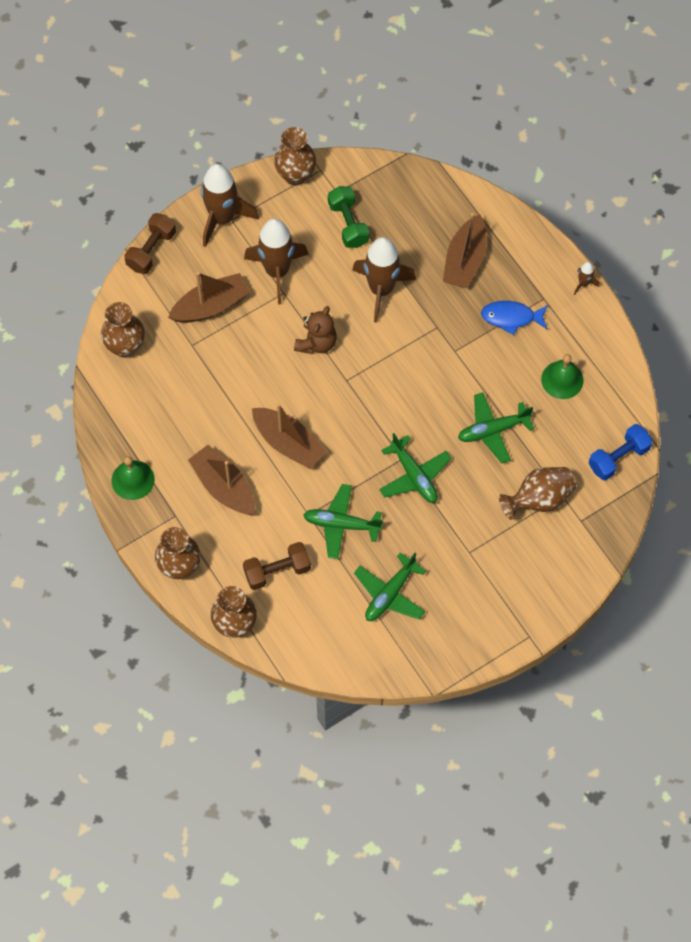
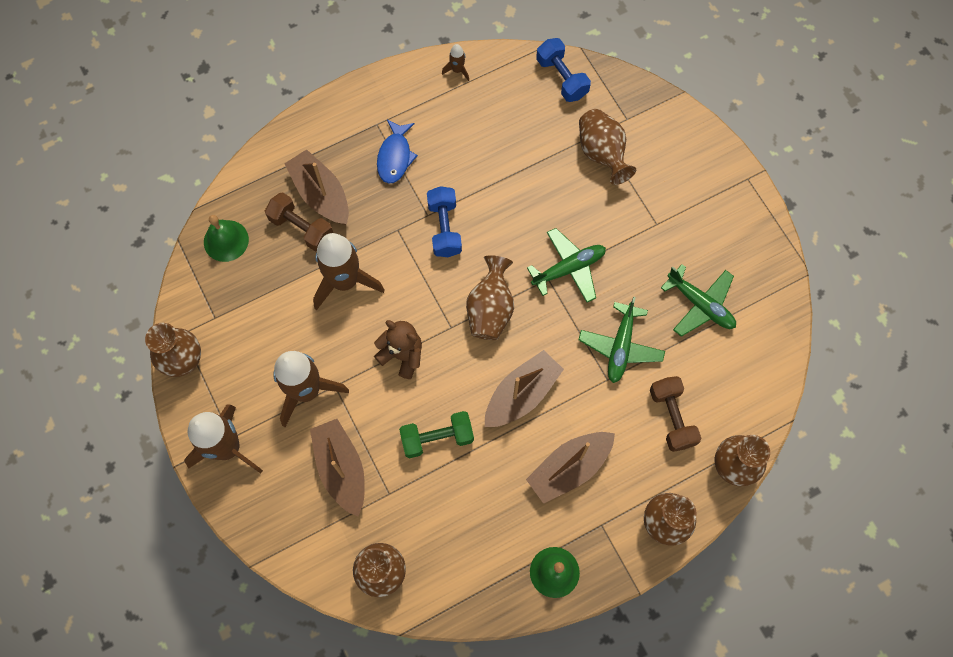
camera: 85 degrees left, 5 degrees up
(151, 250) = (257, 535): brown dumbbell -> brown dumbbell (301, 228)
(348, 224) = (257, 309): green dumbbell -> green dumbbell (437, 438)
(367, 411) = (490, 309): none -> brown vase
(443, 366) = (444, 228): none -> blue dumbbell
(465, 260) = (321, 194): brown boat -> brown boat turned 150 degrees counterclockwise
(493, 430) = (522, 188): green plane -> none
(562, 379) = (471, 118): green bell -> green bell (226, 240)
(583, 284) = (364, 85): brown rocket -> brown rocket (457, 70)

